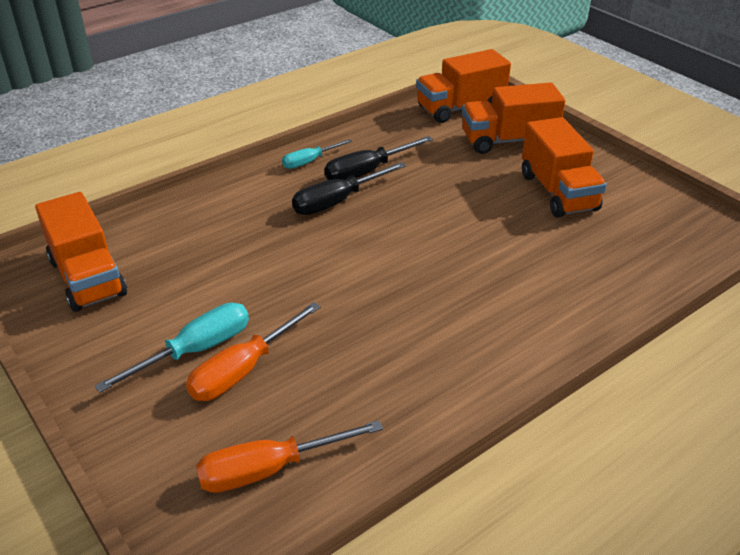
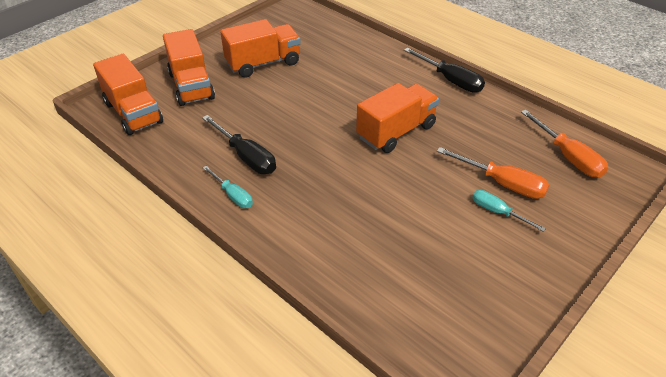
camera: 100 degrees left, 5 degrees up
(88, 277) = (449, 309): orange truck -> orange truck (396, 132)
(195, 350) = (497, 212): turquoise screwdriver -> turquoise screwdriver, size x0.64
(337, 201) = (295, 168): black screwdriver -> black screwdriver (450, 80)

